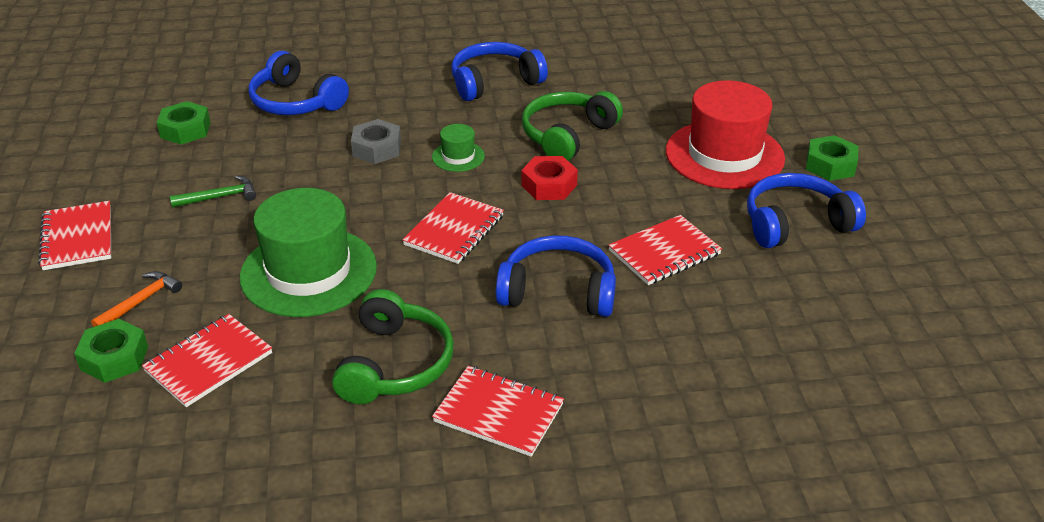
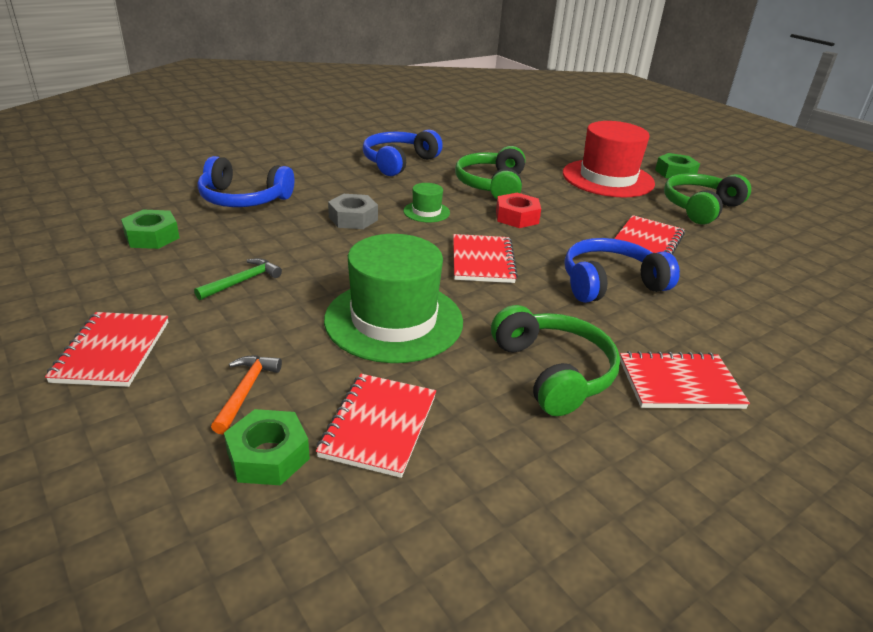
camera: 30 degrees left, 5 degrees down
(78, 238) = (112, 351): red notebook -> red notebook turned 45 degrees clockwise
(796, 224) = (700, 208): blue headphones -> green headphones

